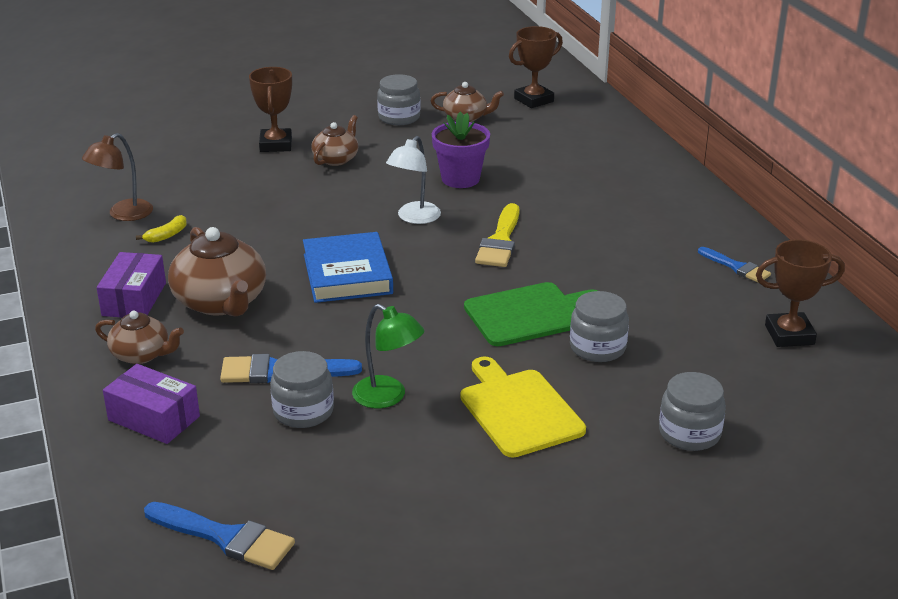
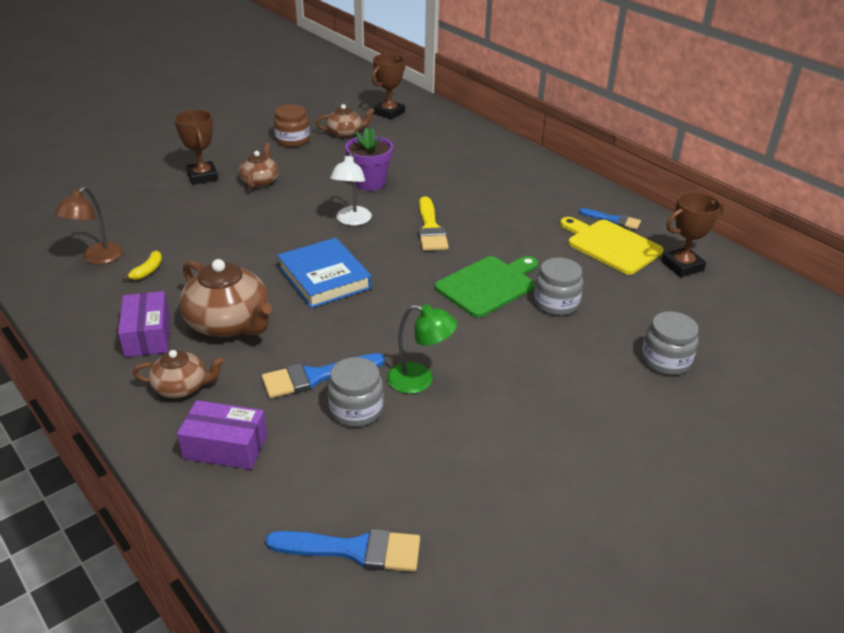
camera: 20 degrees left, 5 degrees up
(399, 117) = (292, 140): grey jar -> brown jar
(518, 410) = (529, 369): yellow cutting board -> yellow cutting board (611, 245)

